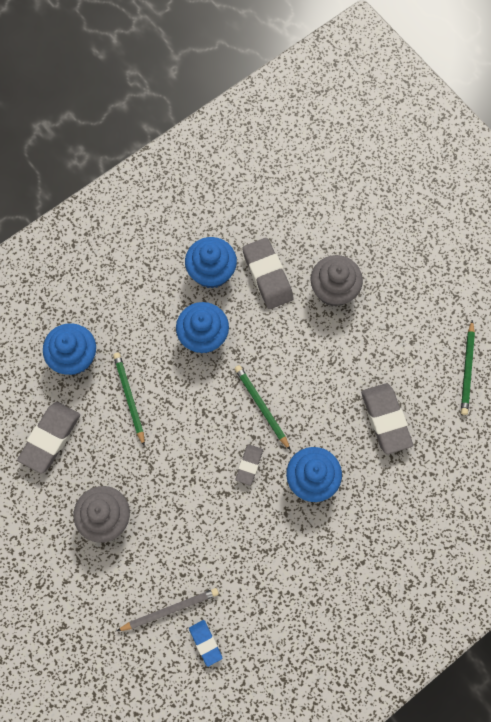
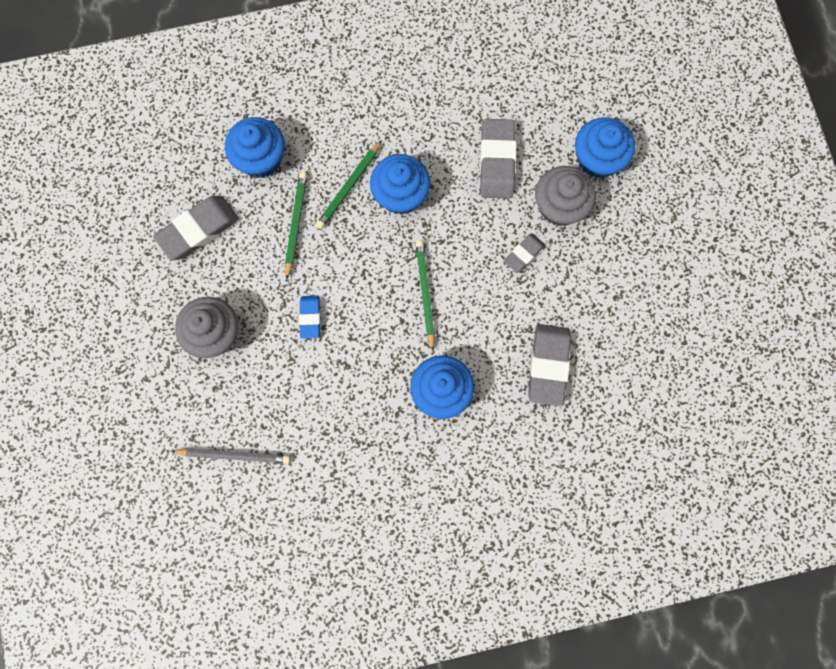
camera: 25 degrees right, 5 degrees up
(205, 643) = (253, 505): blue eraser -> blue eraser (310, 317)
(211, 271) = (441, 132): blue cupcake -> blue cupcake (598, 159)
(249, 465) = (383, 347): grey eraser -> grey eraser (524, 254)
(467, 369) = (661, 352): green pencil -> green pencil (349, 187)

